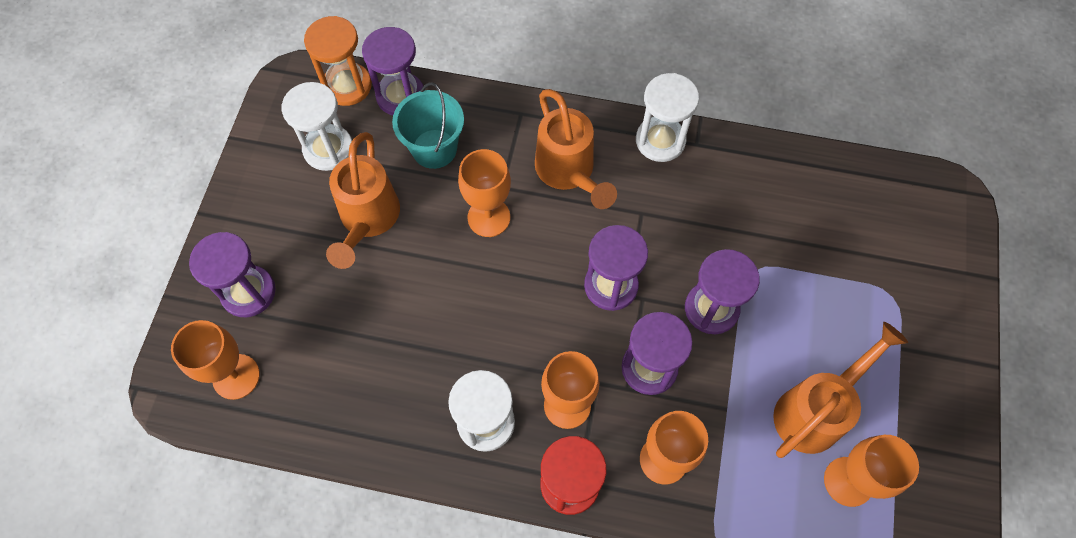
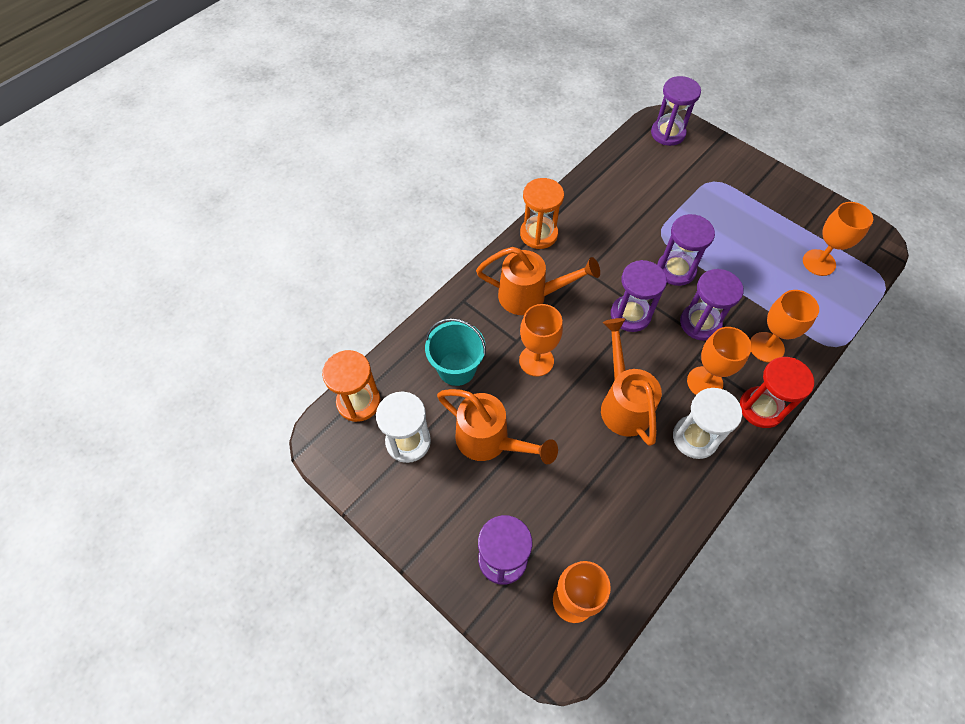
camera: 60 degrees left, 5 degrees down
(400, 96) = (395, 369): purple hourglass -> purple hourglass (668, 133)
(660, 141) = (538, 234): white hourglass -> orange hourglass
(816, 410) = (768, 254): orange watering can -> orange watering can (622, 403)

